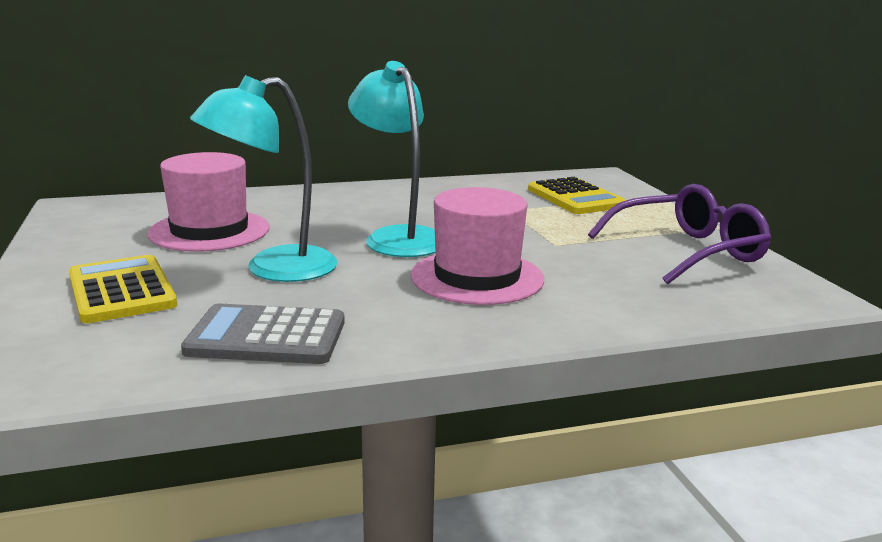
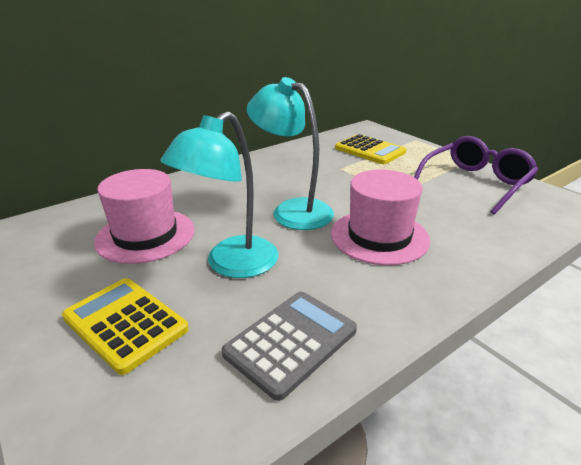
camera: 20 degrees left, 10 degrees up
(267, 336) = (291, 342): grey calculator -> grey calculator turned 150 degrees clockwise

